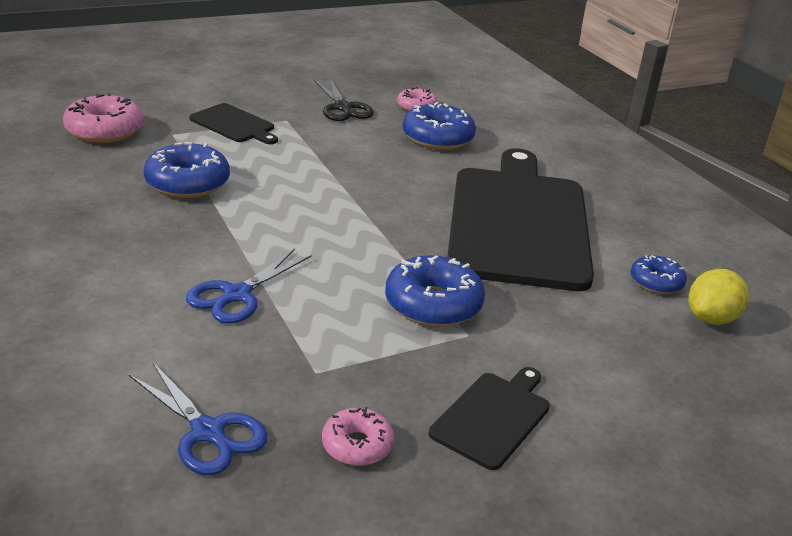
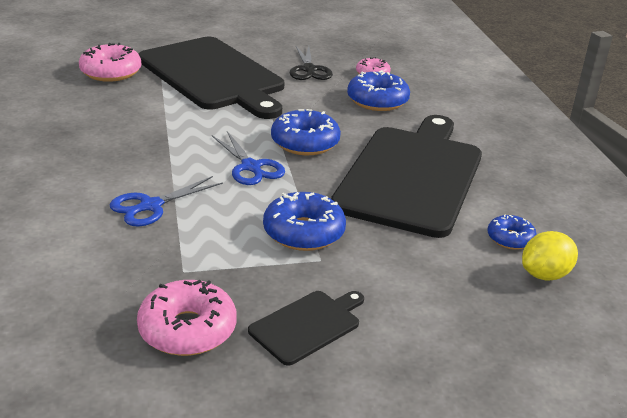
camera: 15 degrees right, 0 degrees up
(187, 183) = (154, 117): blue donut -> blue donut (305, 142)
(208, 432) = (80, 303): blue scissors -> blue scissors (251, 167)
(234, 125) = (213, 76): black cutting board -> black cutting board, size x2.30
(357, 445) = (187, 329): pink donut -> pink donut, size x1.69

